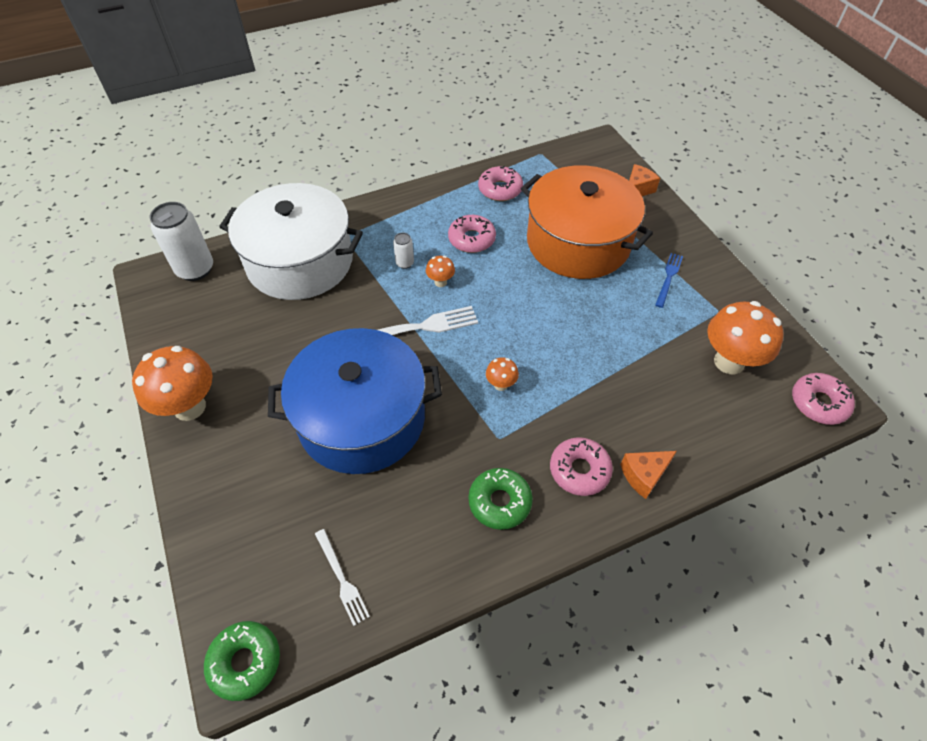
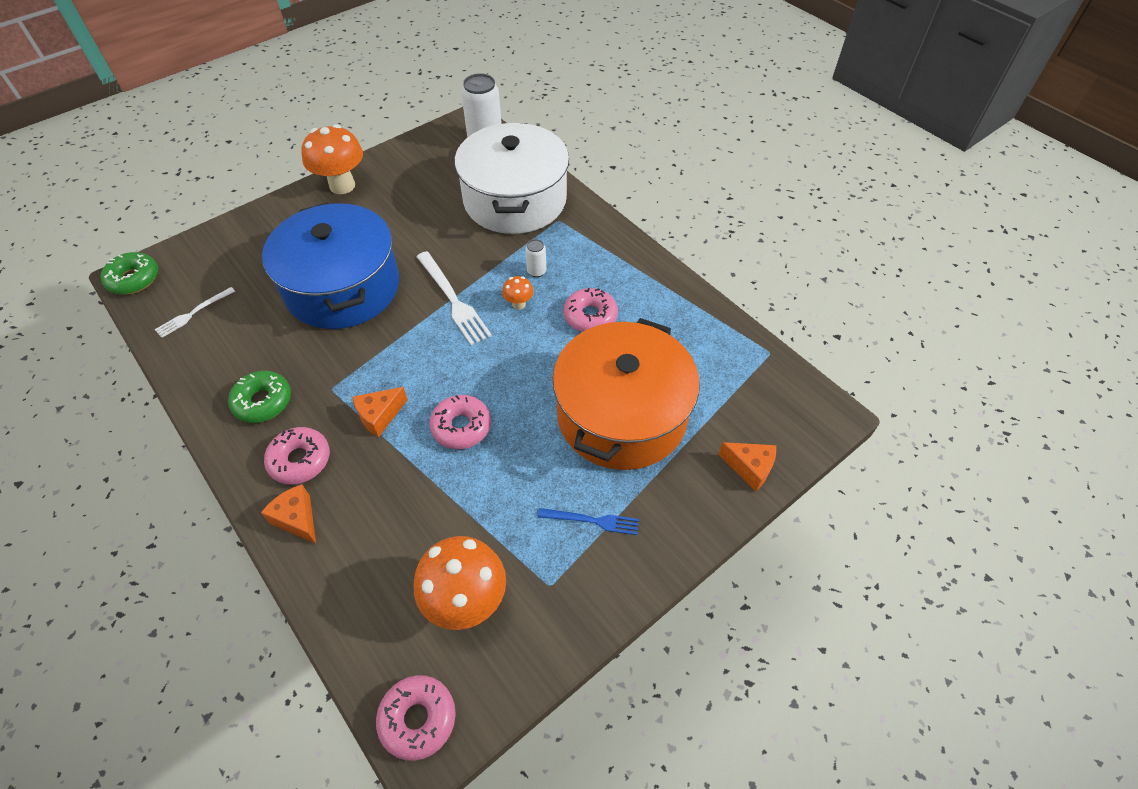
camera: 75 degrees right, 0 degrees up
(500, 189) = (683, 325): pink donut -> pink donut (461, 427)
(501, 384) = (395, 378): orange mushroom -> none
(542, 401) = (380, 416): none -> orange cheese

